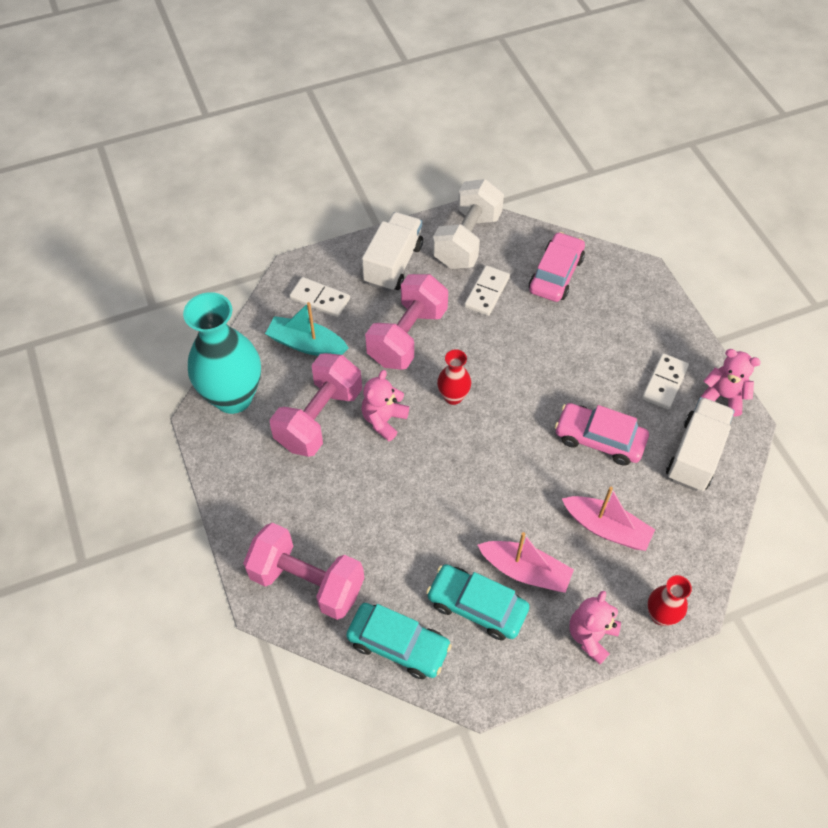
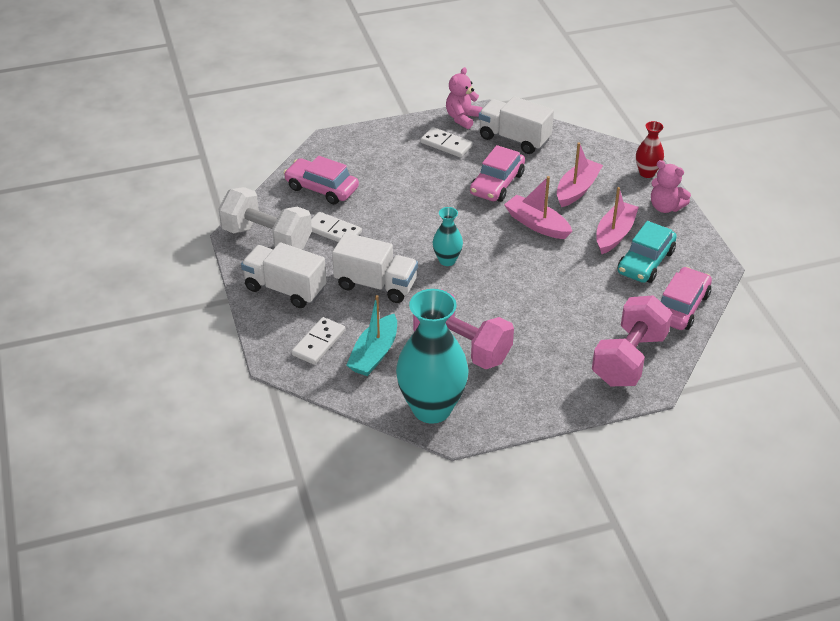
camera: 85 degrees left, 15 degrees down
(384, 420) = (468, 304): pink teddy bear -> none
(398, 644) = (681, 307): turquoise car -> pink car
(407, 336) = (376, 284): pink dumbbell -> white truck
(453, 397) = (447, 260): red vase -> turquoise vase
(529, 484) = (537, 224): none -> pink boat

